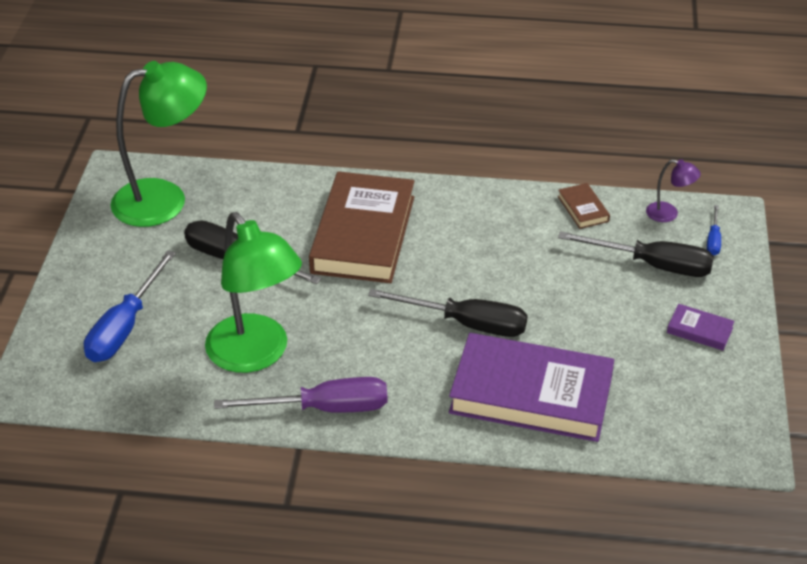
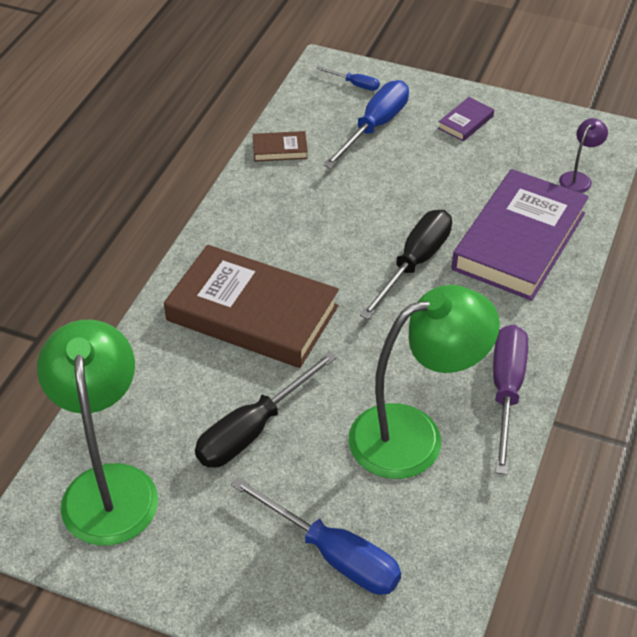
camera: 75 degrees left, 5 degrees up
(653, 265) = (374, 127): black screwdriver -> blue screwdriver
(669, 214) = (309, 100): purple lamp -> purple lamp (578, 178)

